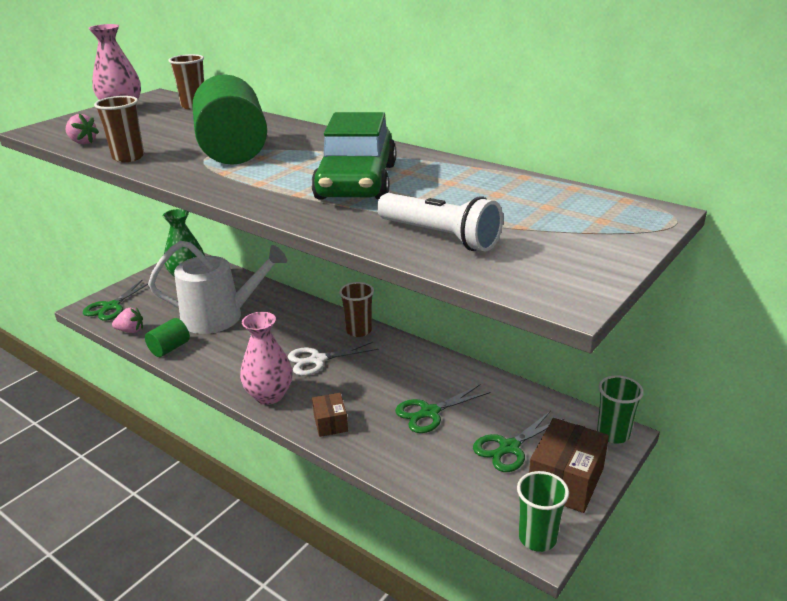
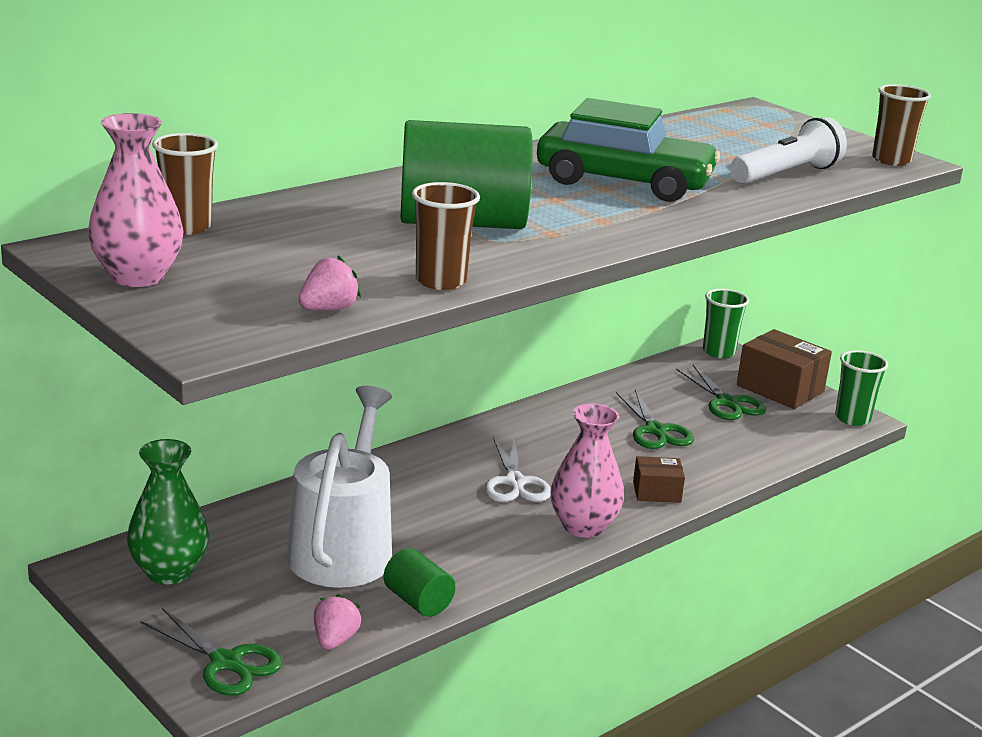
camera: 80 degrees left, 5 degrees down
(359, 331) = (456, 443): brown cup -> brown cup (891, 160)

